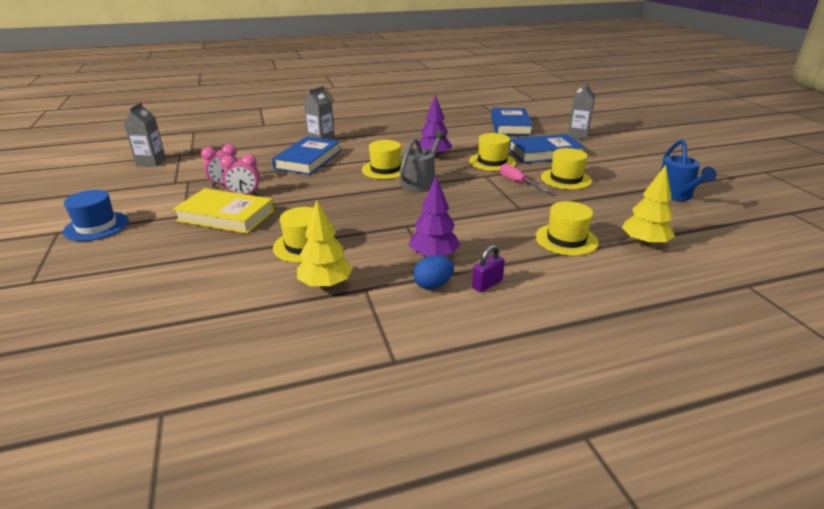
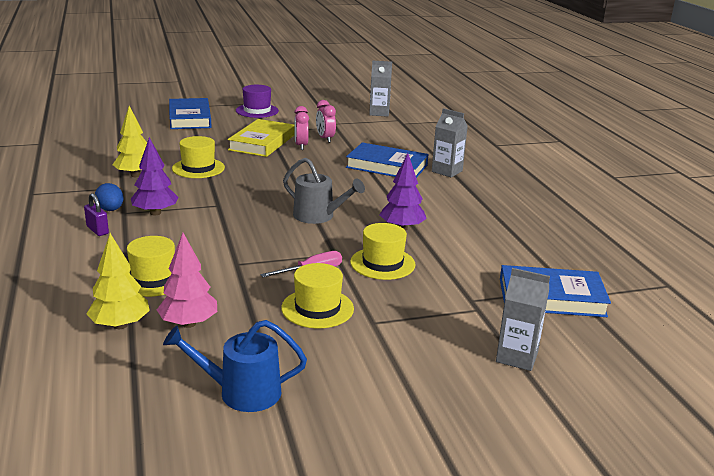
camera: 90 degrees right, 5 degrees down
(96, 226) = (257, 111): blue hat -> purple hat
(385, 169) = (358, 200): yellow hat -> none
(545, 153) = (420, 308): blue book -> blue book (190, 118)
(619, 218) = (189, 324): none -> pink tree

